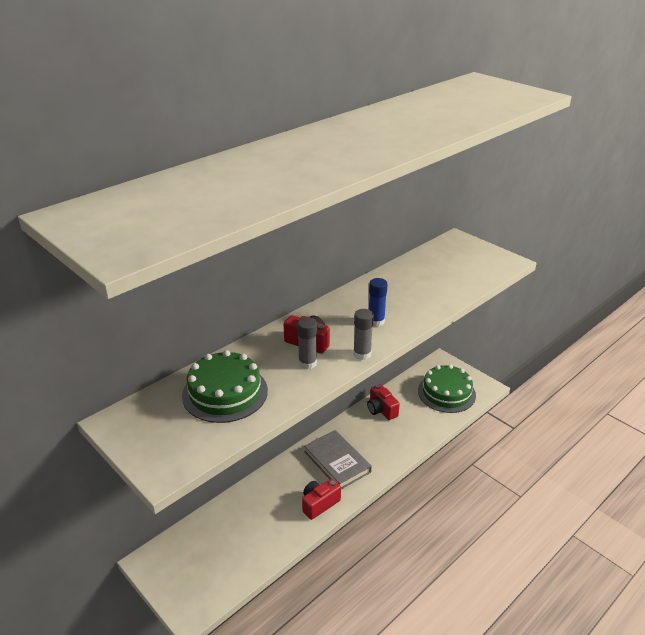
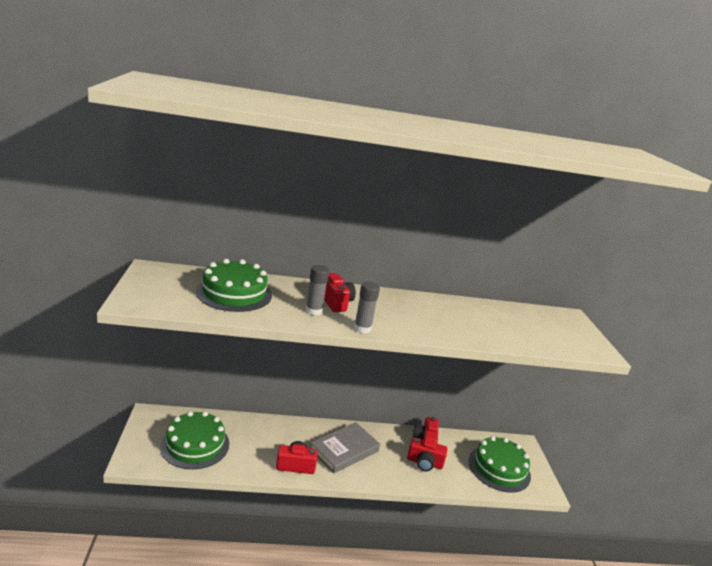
camera: 35 degrees right, 10 degrees down
(223, 554) = (195, 445): none -> green cake
(337, 462) = (344, 450): grey book -> grey book turned 45 degrees clockwise
(376, 321) = (407, 320): blue glue stick -> none
(399, 427) = (424, 463): none -> red camera

